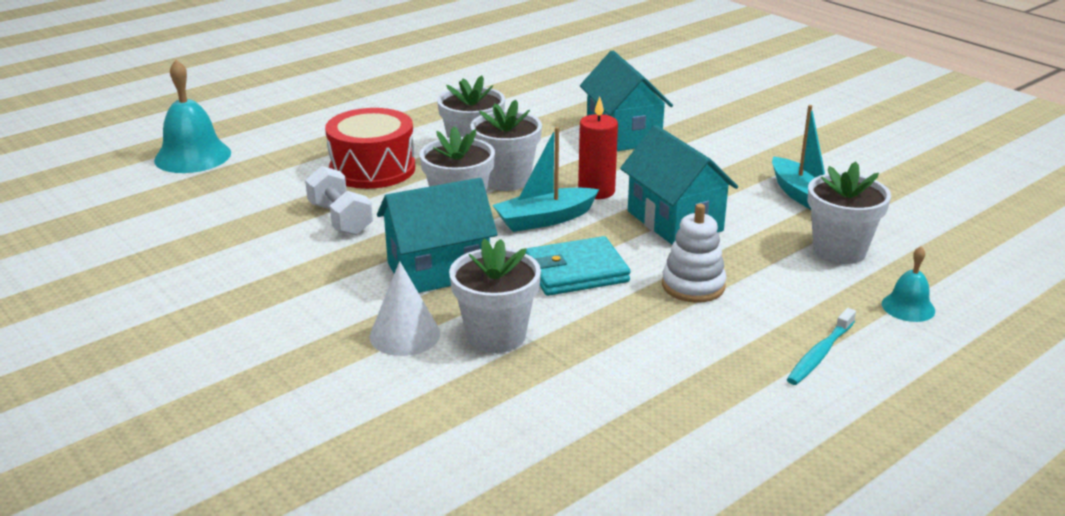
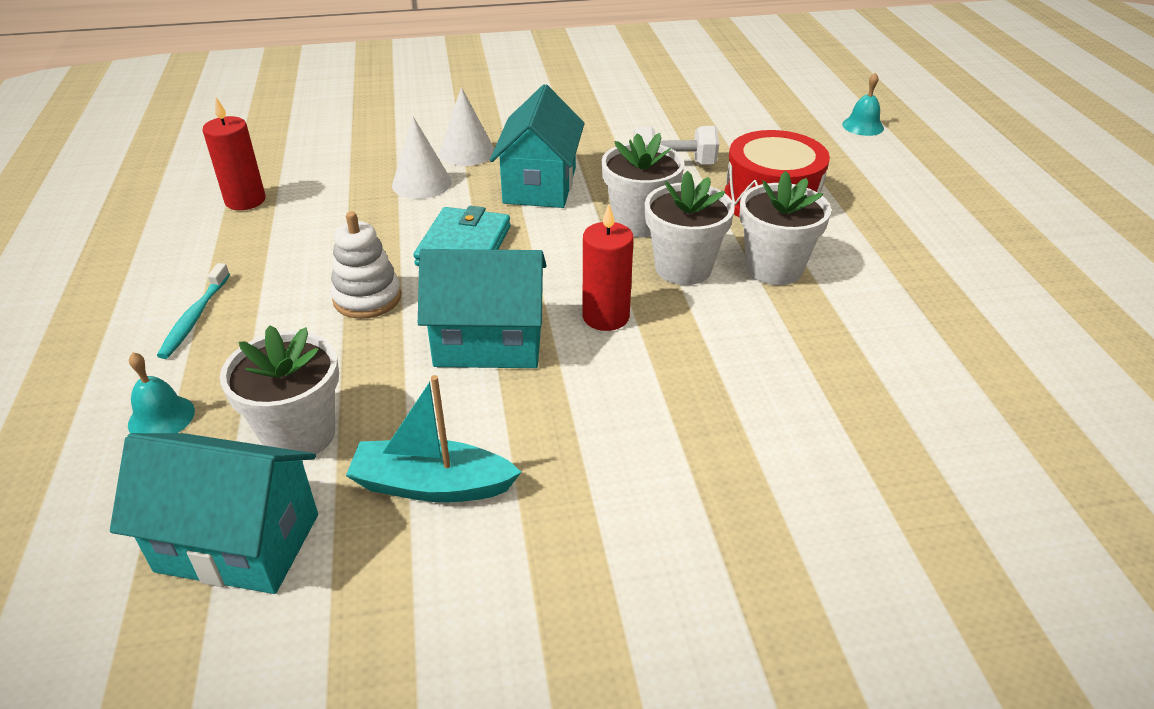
camera: 120 degrees right, 10 degrees up
(192, 156) = (863, 126): turquoise bell -> turquoise bell, size x0.55
(496, 335) = (421, 183): white flower pot -> white cone
(545, 219) = (574, 262): turquoise boat -> none
(623, 134) = (753, 406): turquoise house -> turquoise house (238, 543)
(643, 435) = (245, 200): none -> red candle
(820, 354) = (195, 317): turquoise toothbrush -> turquoise toothbrush turned 150 degrees counterclockwise

